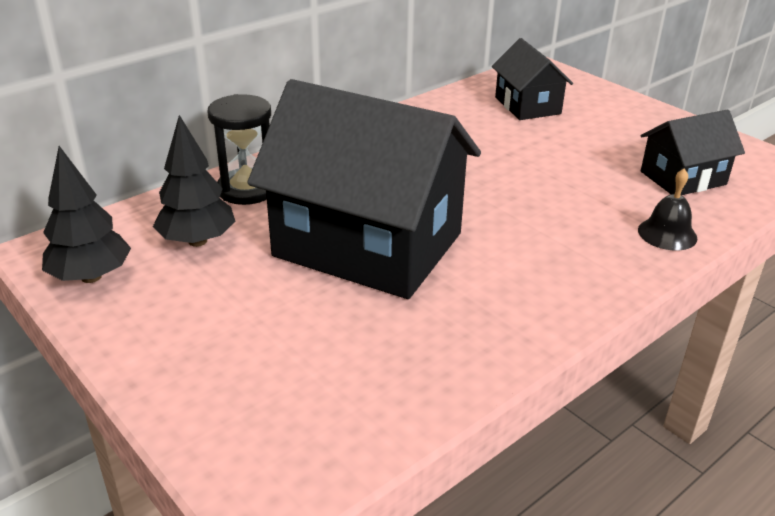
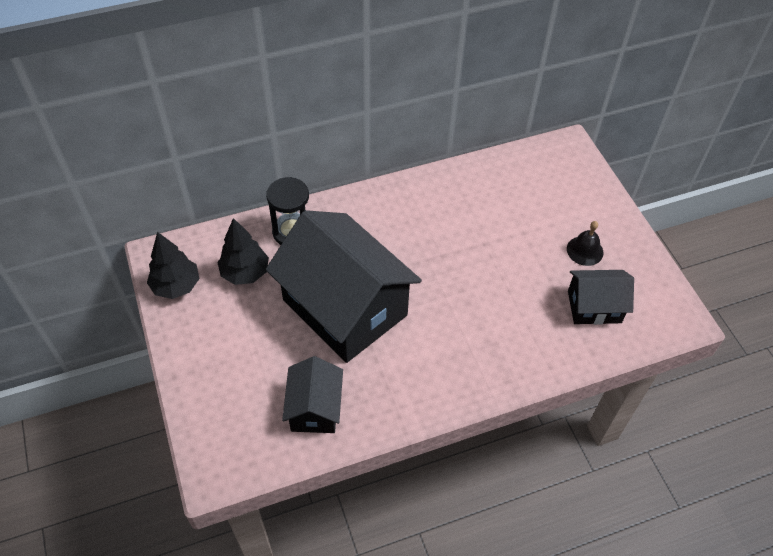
camera: 20 degrees right, 20 degrees up
(527, 105) = (531, 192): black house -> black house (315, 408)
(667, 234) = (544, 357): black bell -> black bell (585, 250)

